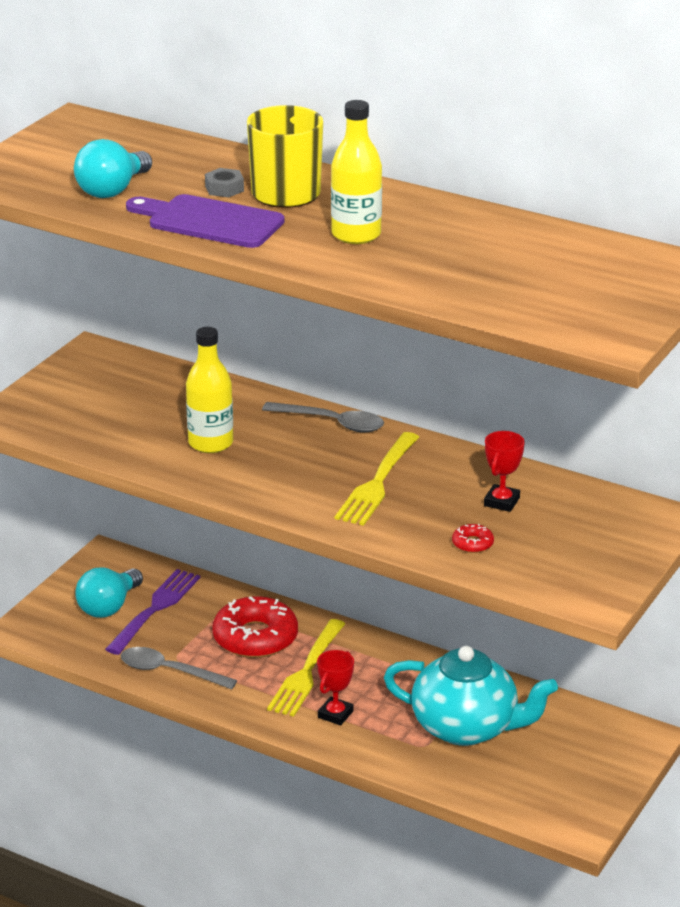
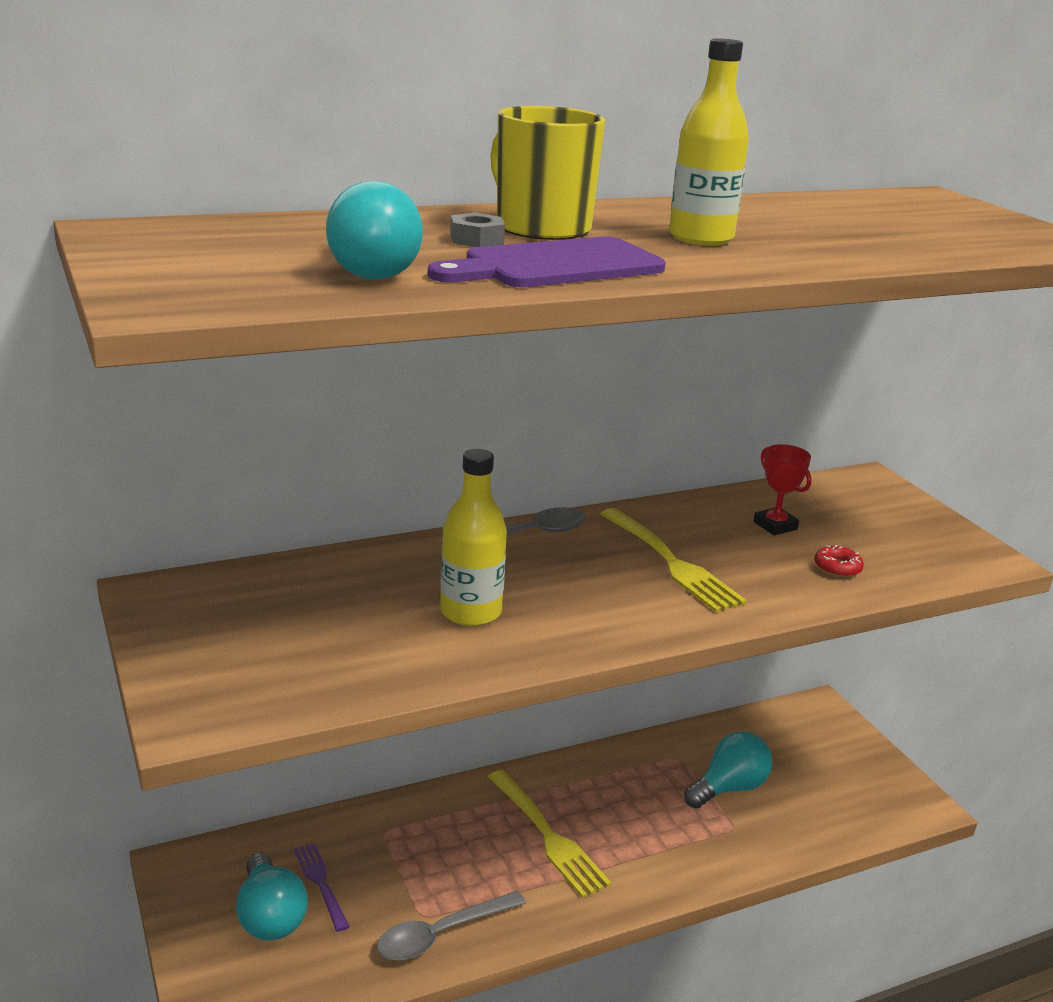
camera: 55 degrees left, 5 degrees down
(155, 609) = (321, 883): purple fork -> purple fork, size x0.61
(255, 638) = (455, 839): red donut -> none
(335, 714) = (635, 855): red trophy -> none
(466, 727) = (729, 788): turquoise teapot -> turquoise light bulb

